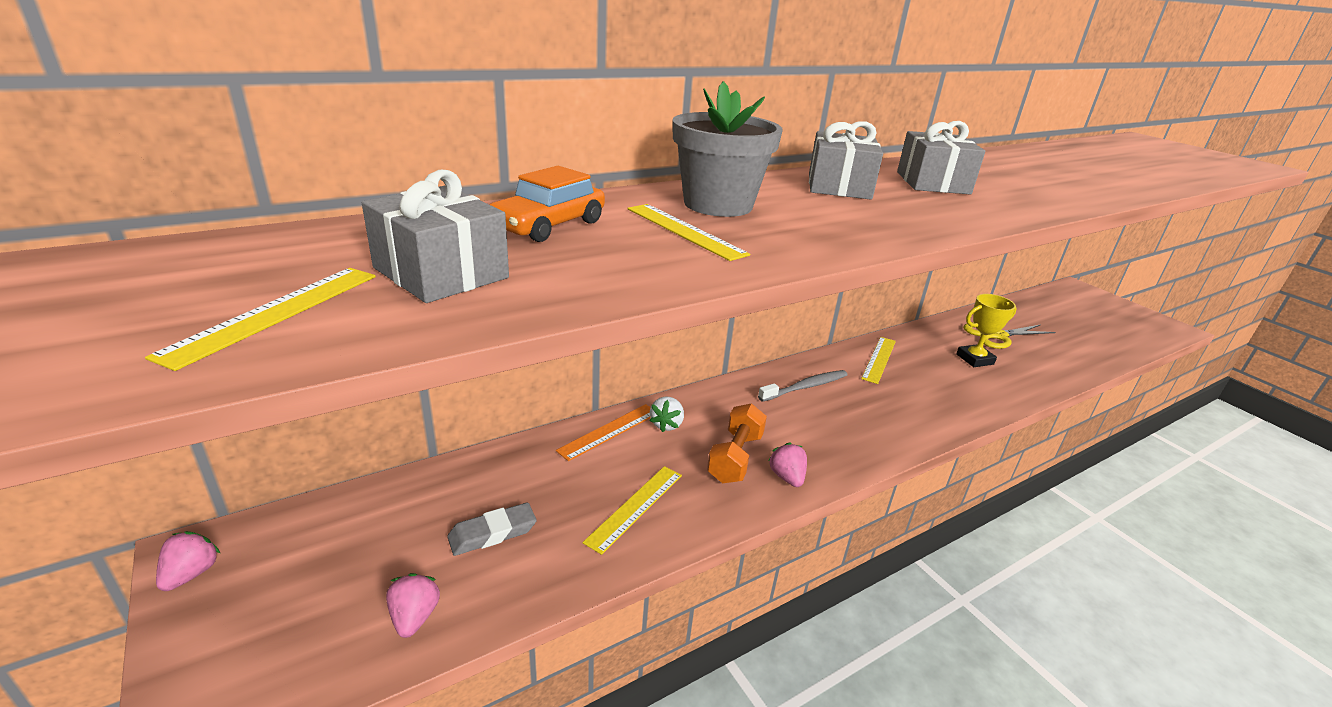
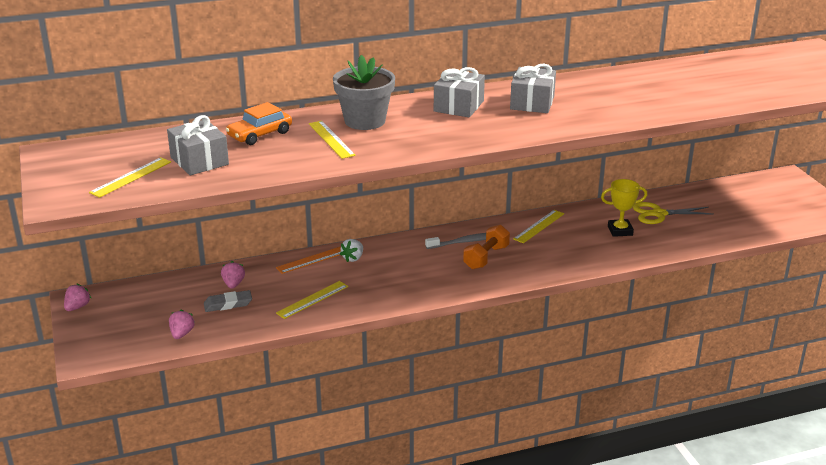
camera: 15 degrees right, 0 degrees up
(735, 458) = (388, 280): orange dumbbell -> orange dumbbell (486, 257)
(787, 477) = (415, 293): pink strawberry -> pink strawberry (233, 284)

